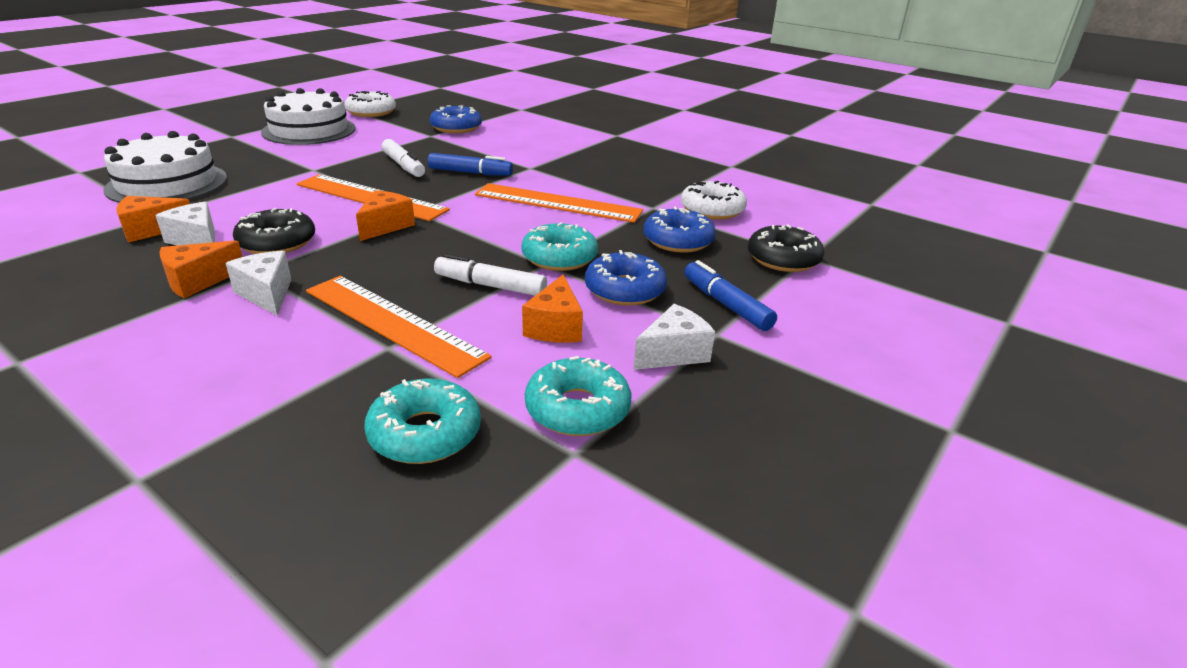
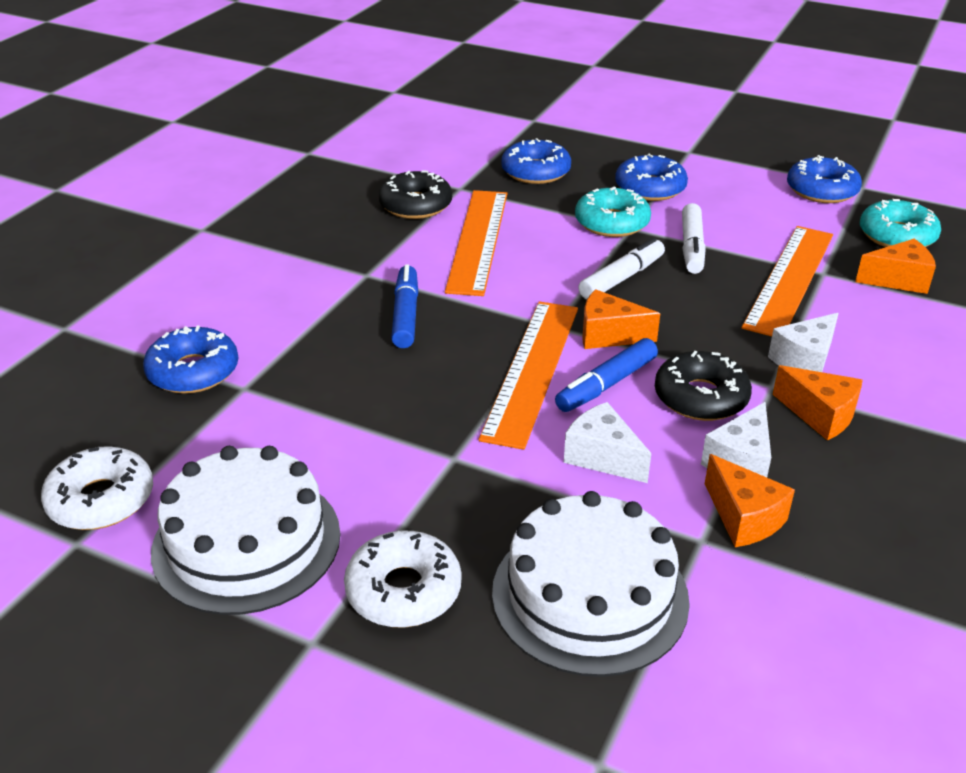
camera: 100 degrees left, 5 degrees up
(403, 166) = (401, 376): white marker -> white marker (622, 278)
(555, 327) = (732, 209): orange cheese -> orange cheese (898, 280)
(577, 409) = (821, 190): turquoise donut -> blue donut
(673, 353) = (728, 164): white cheese -> white cheese (602, 457)
(712, 210) = (450, 159): white donut -> white donut (403, 590)
(726, 304) = (642, 149): blue marker -> blue marker (606, 385)
(783, 259) = (543, 129): black donut -> black donut (416, 205)

